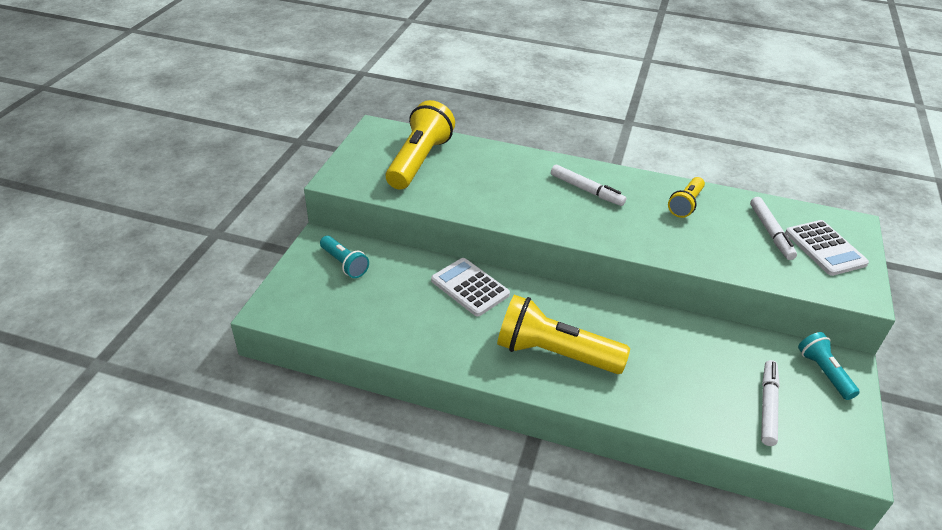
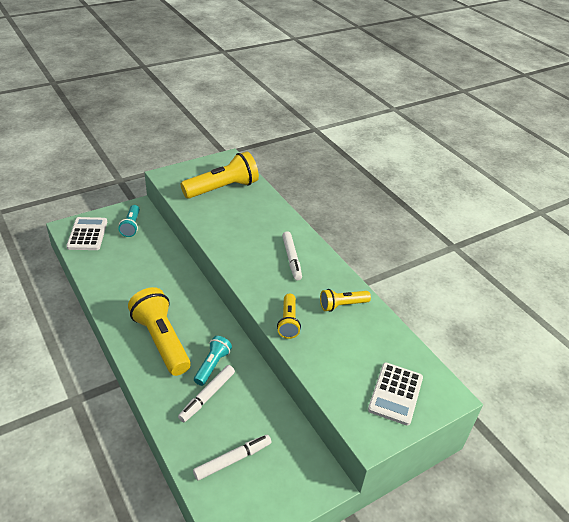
camera: 40 degrees right, 0 degrees up
(470, 287) = (172, 277): white calculator -> white calculator (87, 234)
(670, 246) = (288, 322): none -> yellow flashlight
(771, 232) = (372, 358): white marker -> white marker (207, 396)
(823, 372) = (301, 472): turquoise flashlight -> turquoise flashlight (212, 365)

